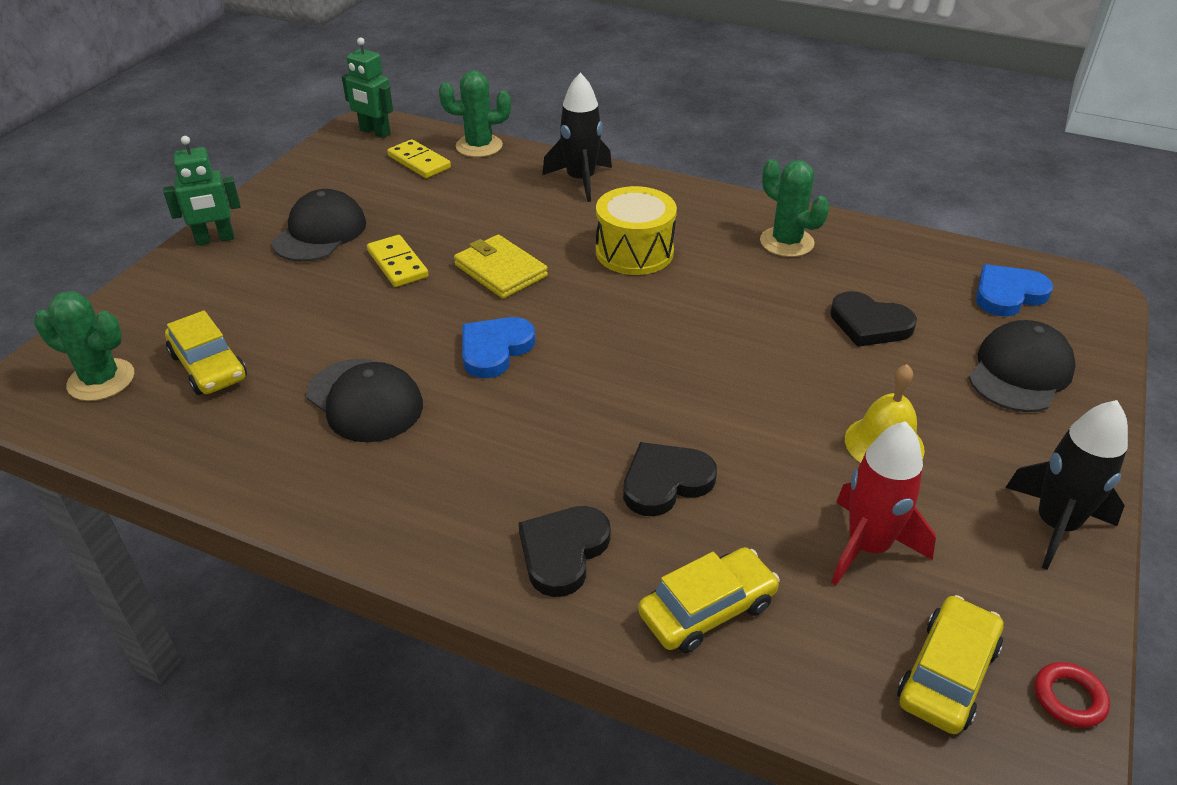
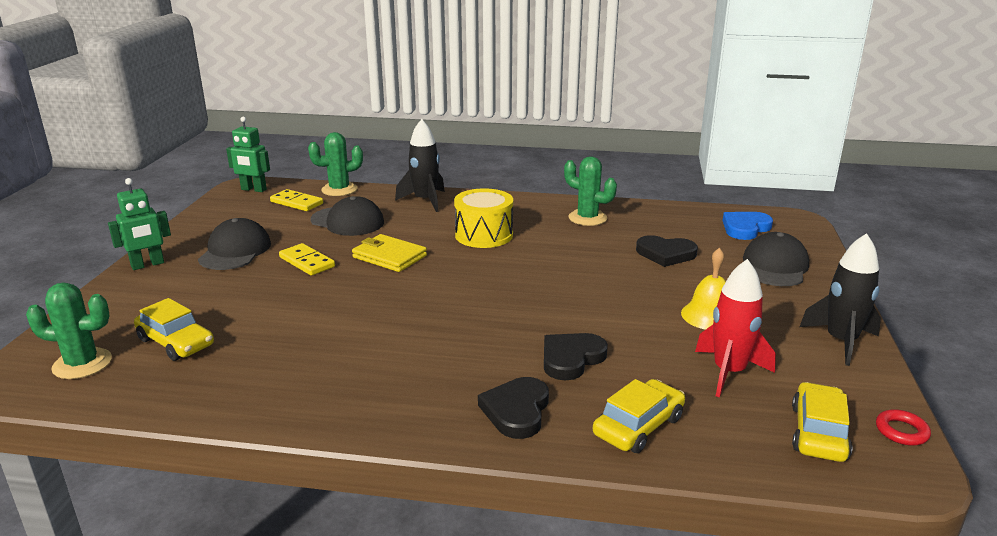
camera: 15 degrees left, 15 degrees down
(365, 400) = (318, 345): black cap -> black cap (347, 221)
(495, 349) = (407, 301): blue heart -> none

